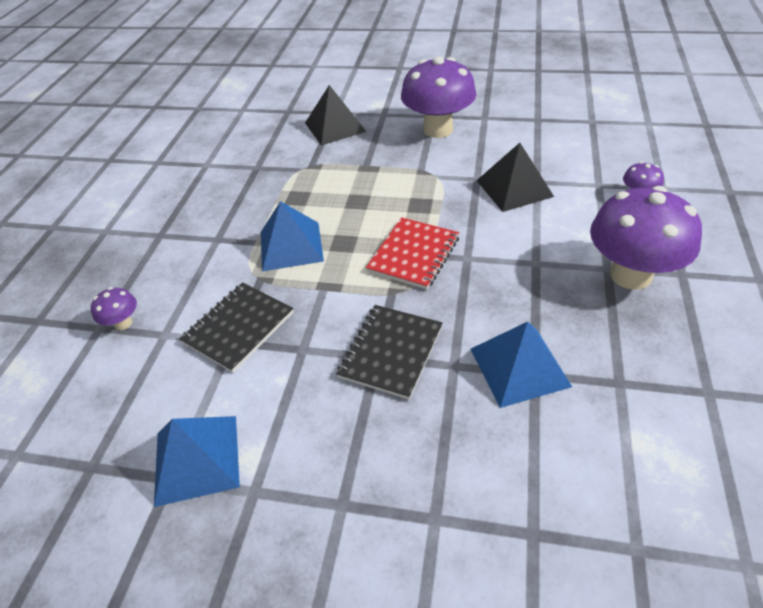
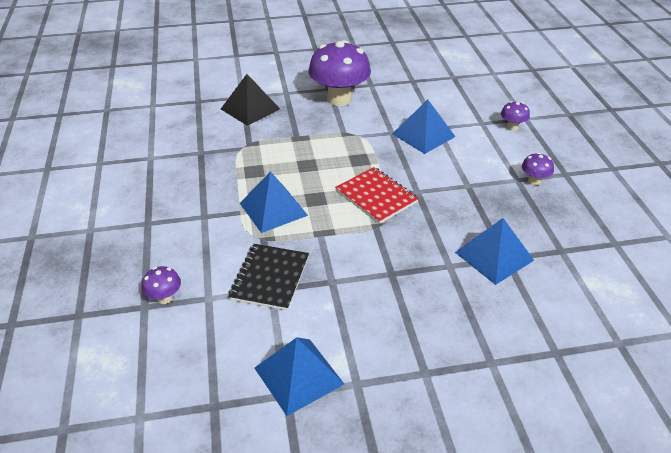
camera: 25 degrees left, 5 degrees down
(391, 352) = (400, 267): black notebook -> none
(414, 255) = (376, 196): red notebook -> red notebook turned 45 degrees counterclockwise
(514, 188) = (423, 135): black pyramid -> blue pyramid
(630, 275) = (534, 181): purple mushroom -> purple mushroom, size x0.44

